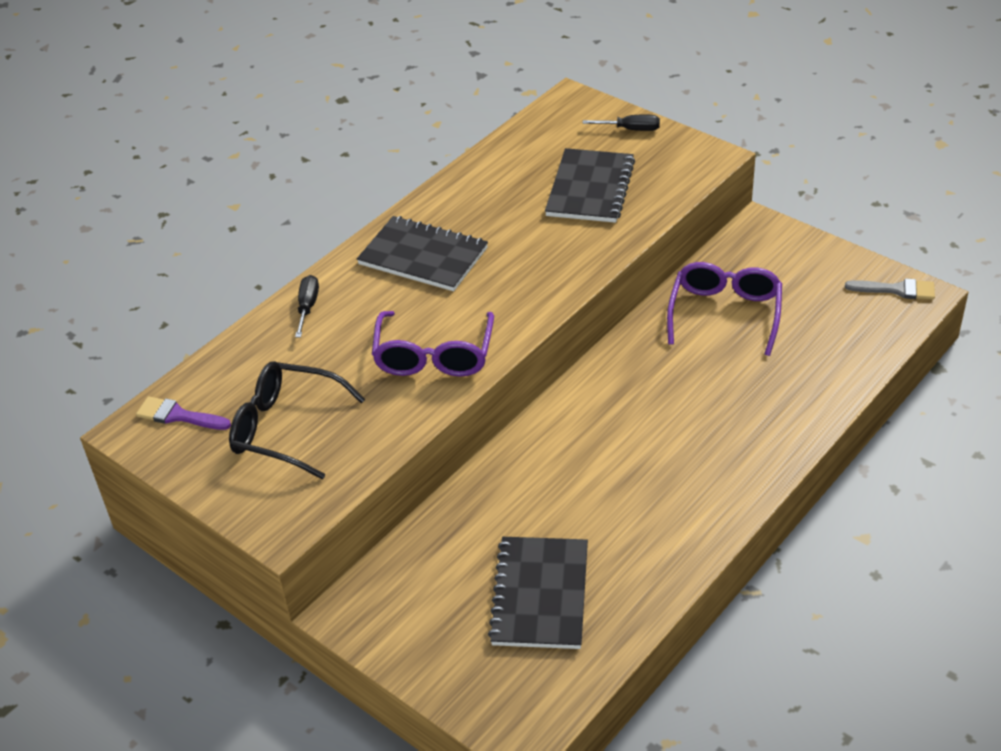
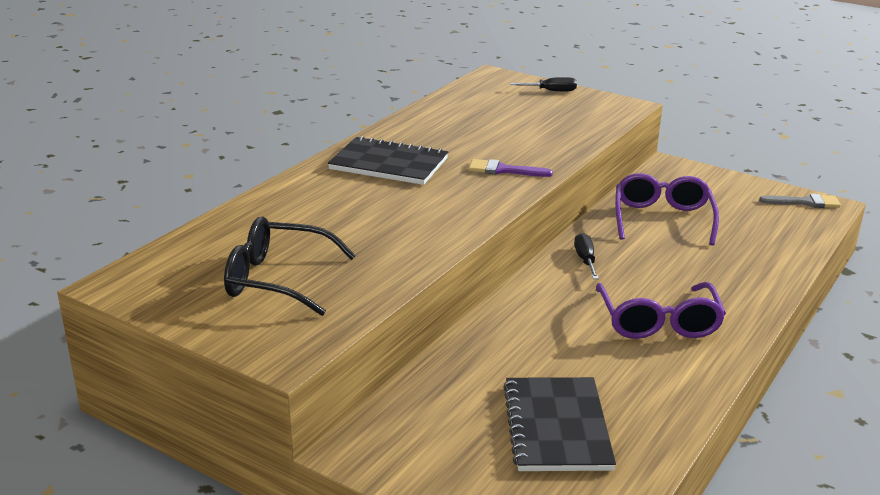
camera: 10 degrees left, 15 degrees down
(178, 416) = (163, 273): purple brush -> purple brush (504, 170)
(308, 307) = (285, 197): black screwdriver -> black screwdriver (585, 260)
(434, 355) = (416, 226): purple glasses -> purple glasses (658, 322)
(590, 188) = (528, 123): black notebook -> none

